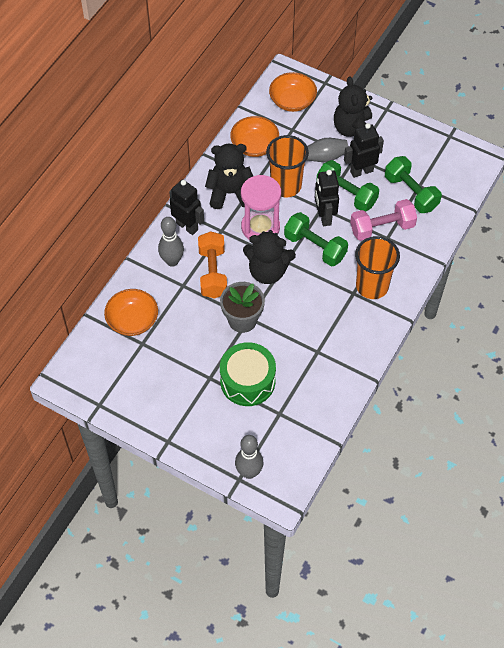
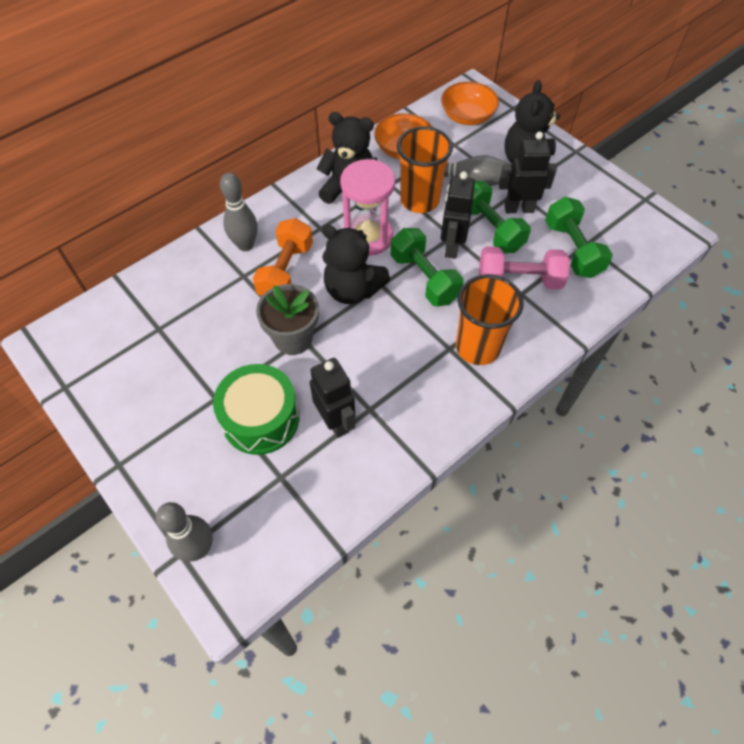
camera: 20 degrees right, 0 degrees up
(132, 320) = (163, 298): orange bowl -> none
(187, 226) = (283, 212): black robot -> black robot (336, 421)

